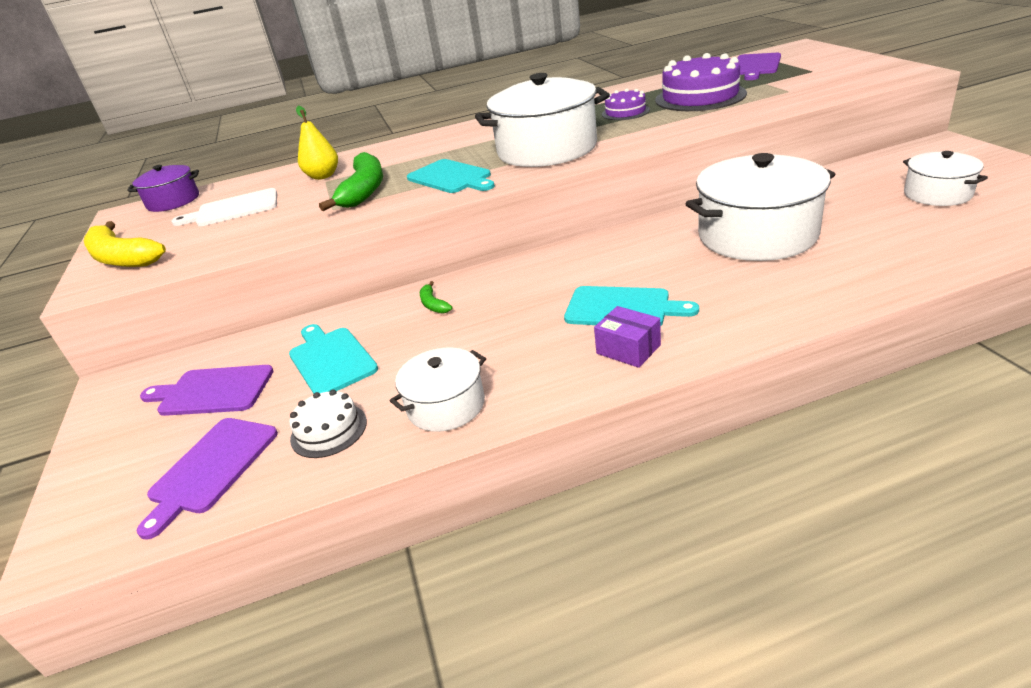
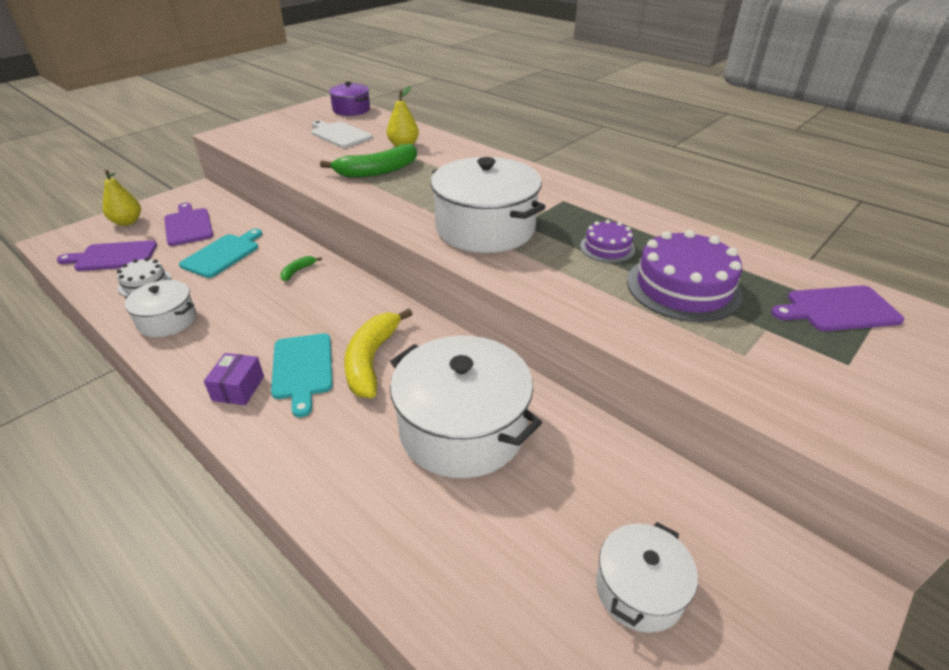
camera: 55 degrees right, 5 degrees up
(113, 457) = (127, 222): none -> yellow pear
(122, 258) = (264, 128): yellow banana -> yellow banana (371, 360)
(451, 177) = (409, 200): turquoise cutting board -> none

